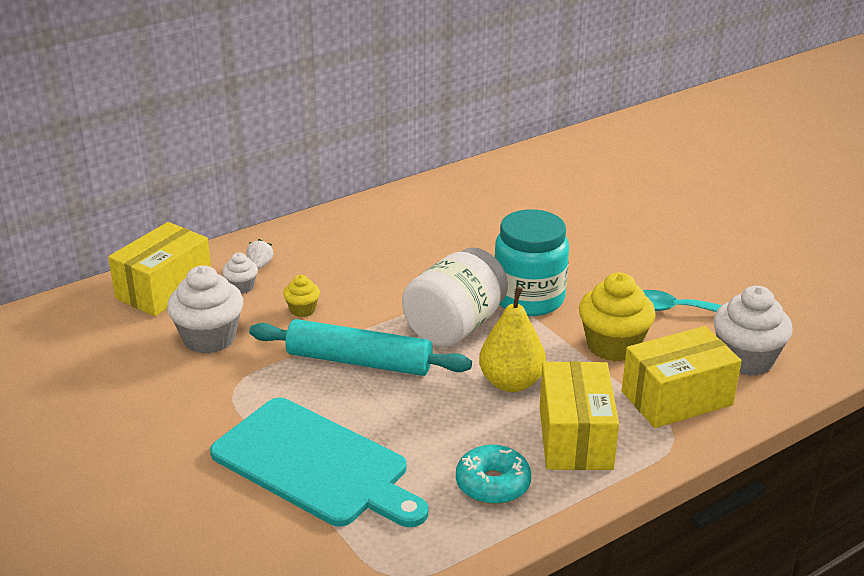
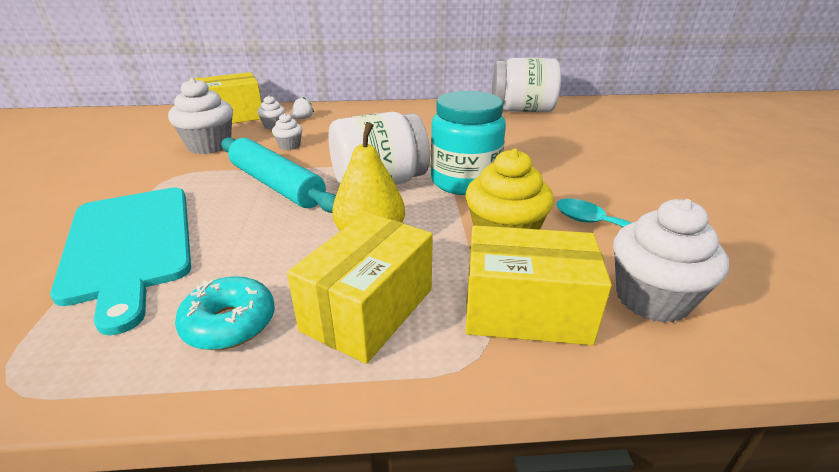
camera: 30 degrees right, 0 degrees up
(302, 310) = (289, 146): yellow cupcake -> white cupcake
(493, 181) = (522, 110): none -> white jar

